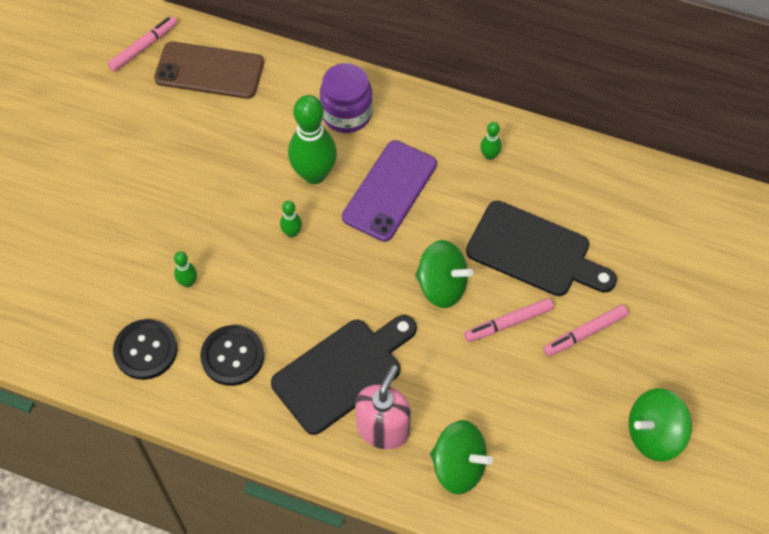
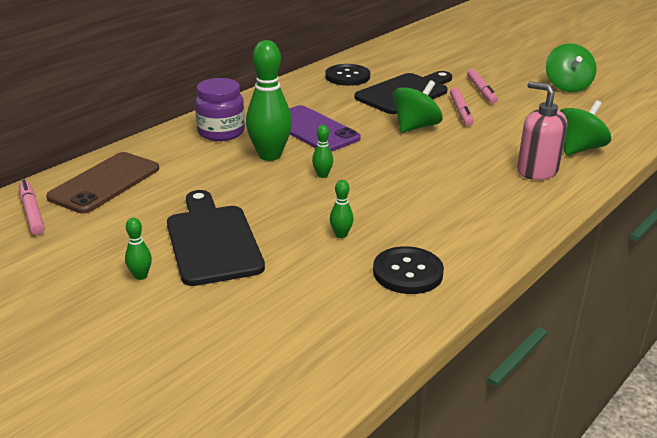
camera: 70 degrees left, 30 degrees down
(232, 356) = (437, 225): black button -> black button (347, 77)
(342, 372) = (476, 178): black cutting board -> black cutting board (212, 241)
(489, 155) = (311, 91): green bowling pin -> green bowling pin (140, 276)

